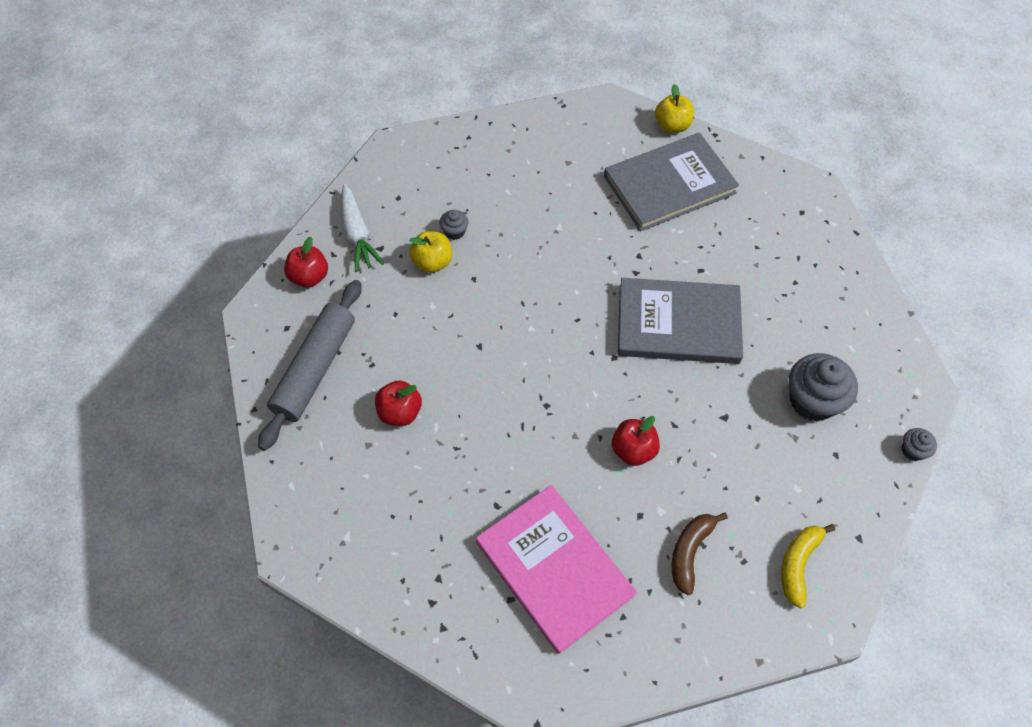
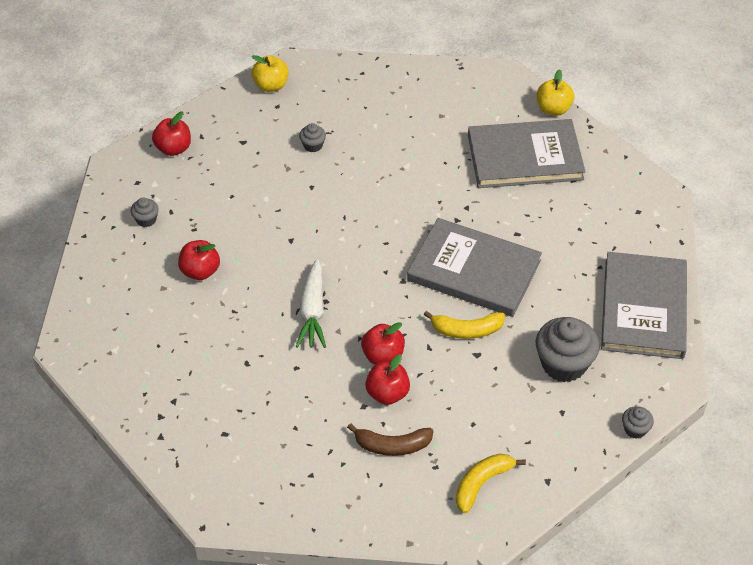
camera: 20 degrees right, 10 degrees down
(315, 369) = (146, 220): grey rolling pin -> grey cupcake
(357, 234) = (229, 126): white carrot -> white carrot (312, 311)
(432, 262) = (282, 164): yellow apple -> yellow apple (271, 85)
(553, 569) = (271, 423): pink book -> none
(657, 492) = (387, 393): none -> red apple
(690, 552) = (392, 445): brown banana -> brown banana turned 135 degrees counterclockwise
(702, 393) = (466, 330): none -> yellow banana
(857, 314) = (644, 308): none -> grey book

